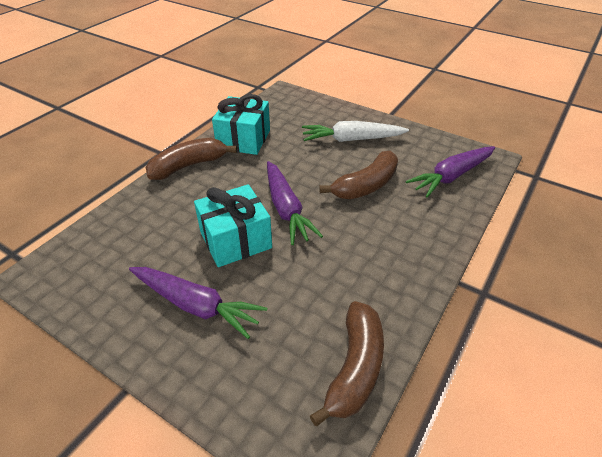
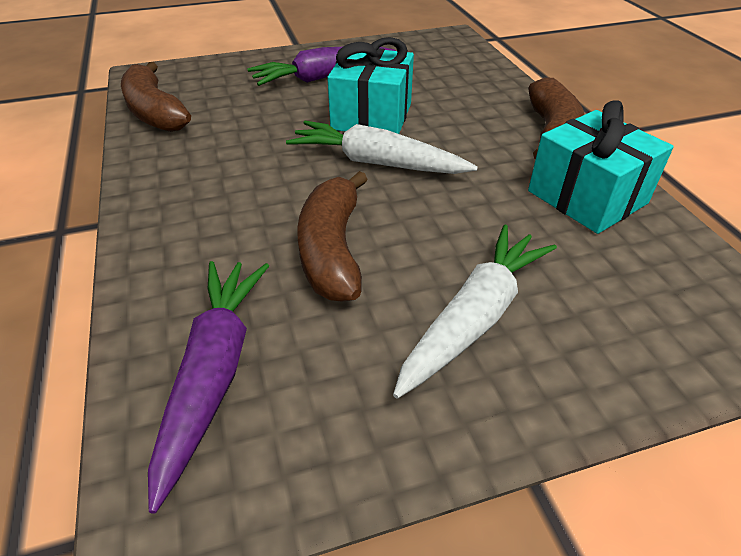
camera: 130 degrees right, 0 degrees up
(286, 209) = (377, 163): purple carrot -> white carrot

